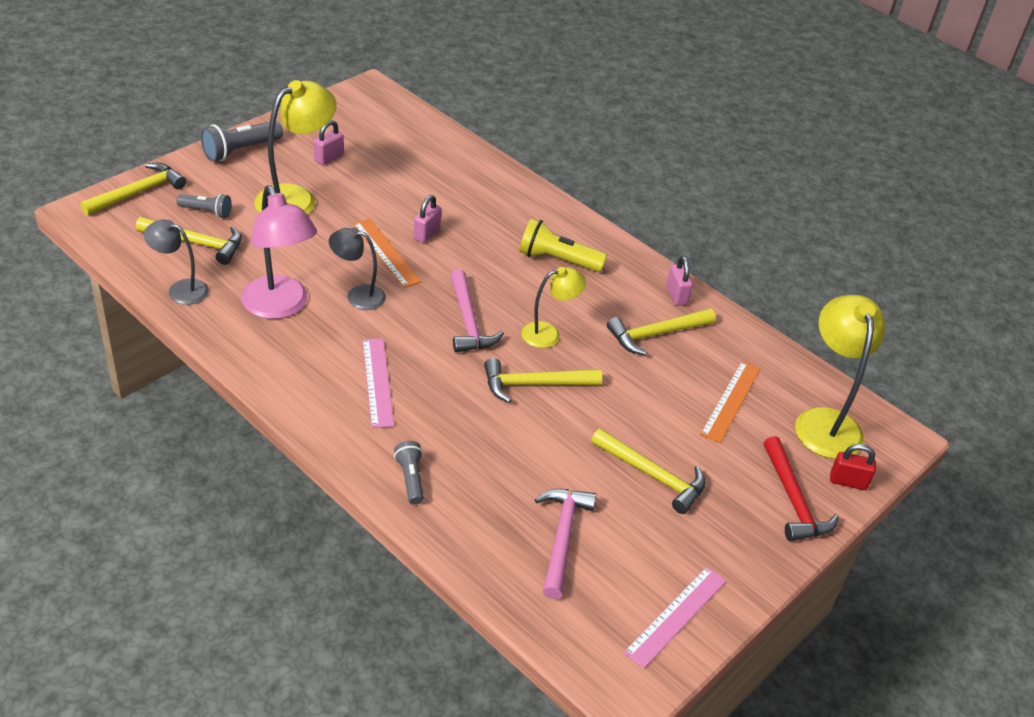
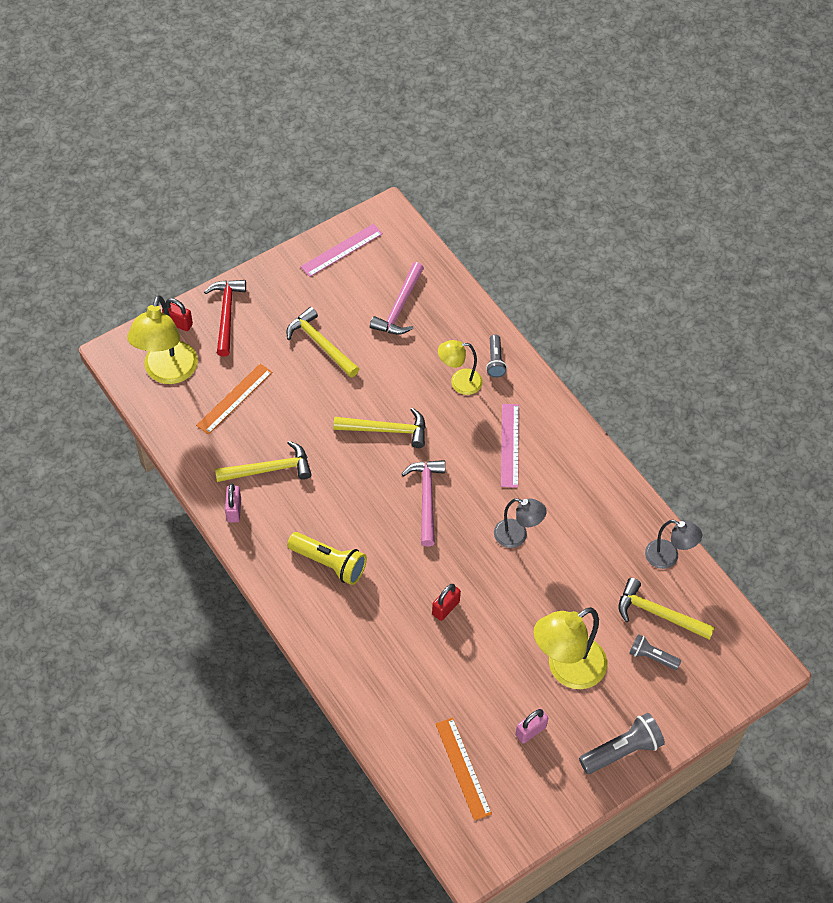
camera: 165 degrees left, 15 degrees up
(138, 192) = (719, 690): yellow hammer -> none
(280, 307) = (584, 529): pink lamp -> none
(386, 252) = (487, 586): orange ruler -> orange ruler (463, 768)
(426, 234) = (445, 608): pink padlock -> red padlock
(548, 334) = (361, 479): yellow lamp -> yellow lamp (459, 382)

